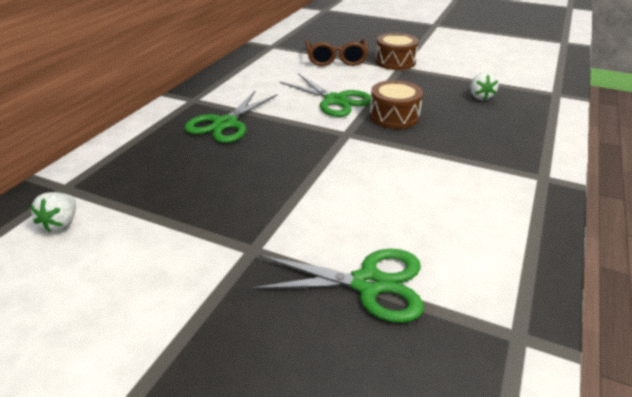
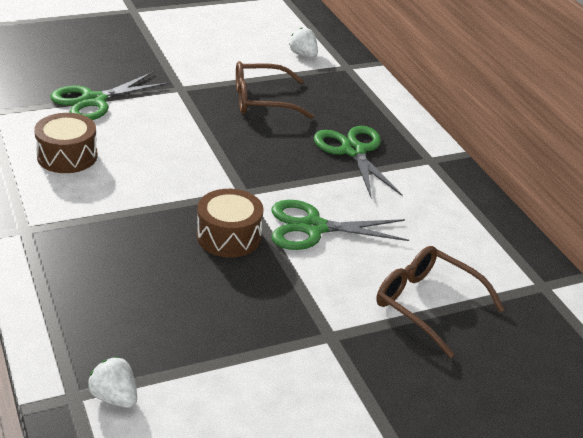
camera: 130 degrees right, 0 degrees up
(205, 192) = (263, 100): none -> brown glasses
(395, 62) = (353, 347): brown drum -> brown drum (67, 156)
(480, 97) = (169, 326): white strawberry -> white strawberry (114, 397)

